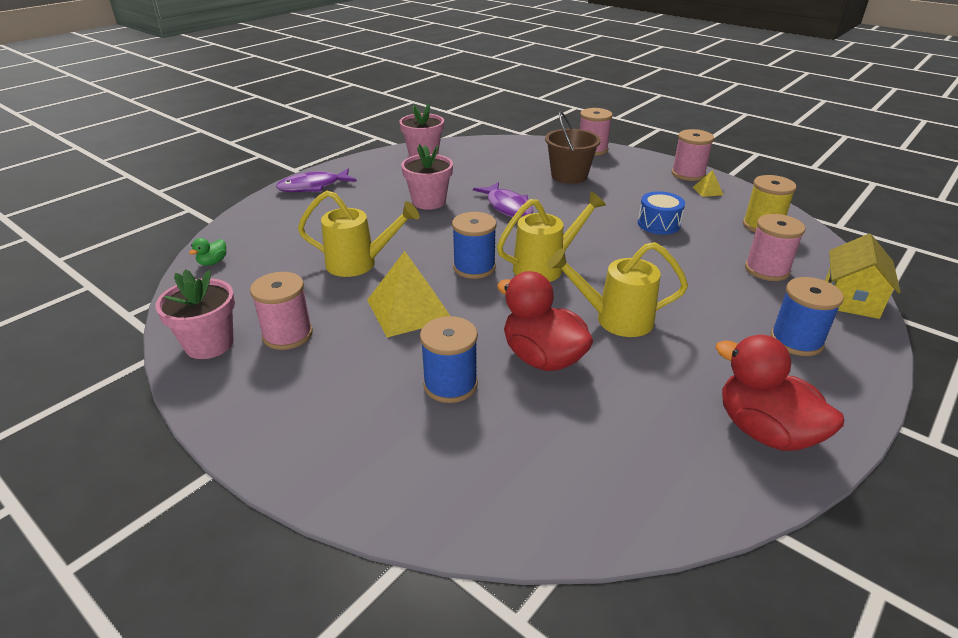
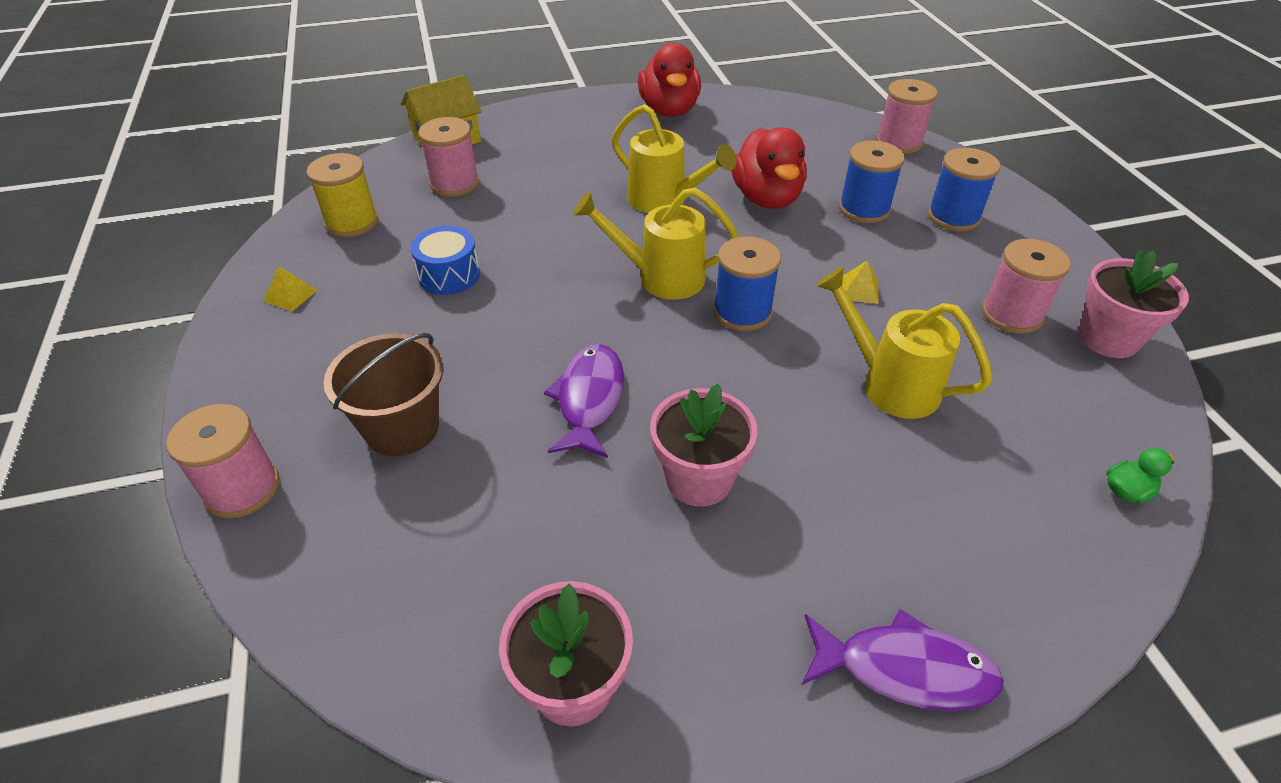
camera: 145 degrees left, 10 degrees up
(409, 309) = (859, 290): yellow pyramid -> yellow pyramid, size x0.44
(688, 174) = (243, 338): pink spool -> pink spool (899, 142)
(796, 340) = (551, 135): blue spool -> blue spool (953, 217)

